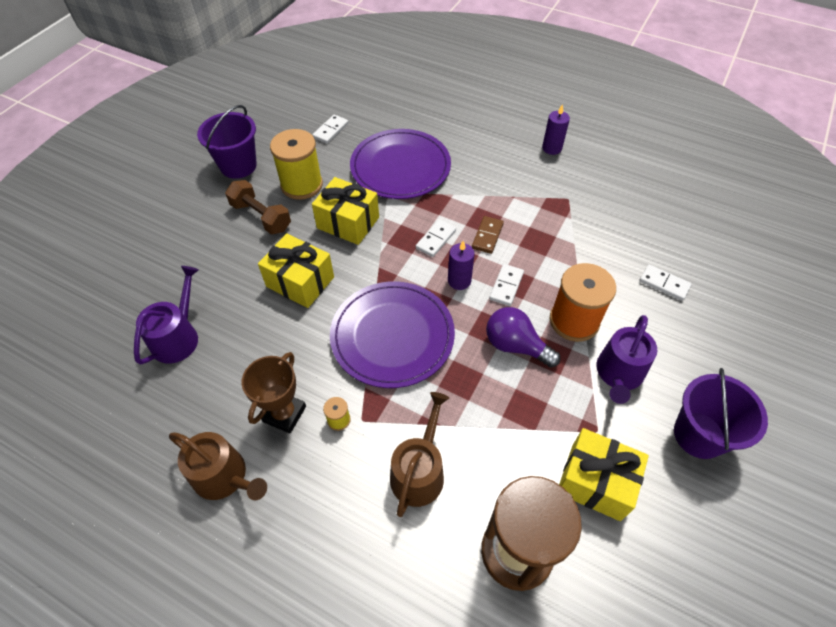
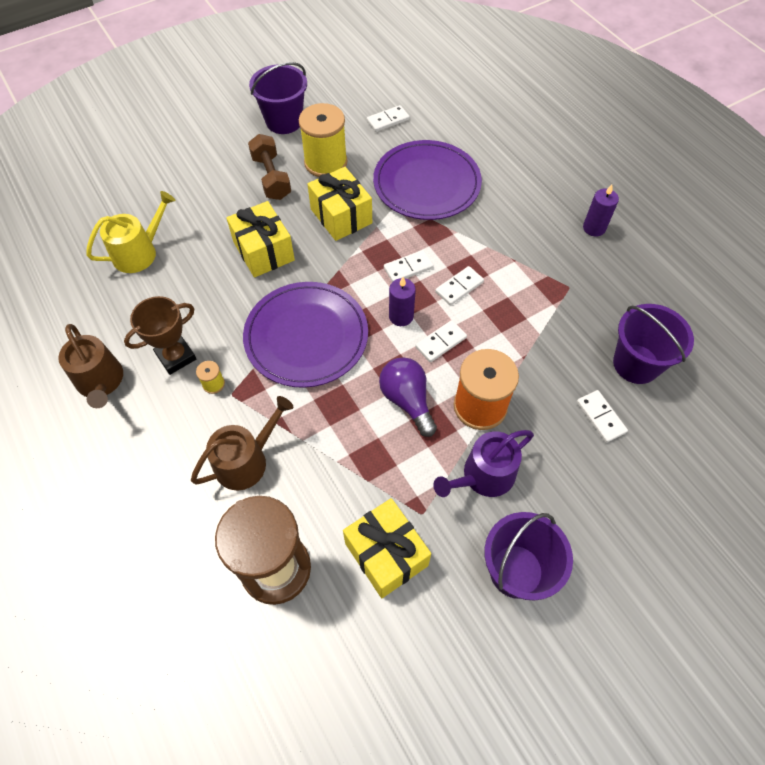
camera: 30 degrees right, 5 degrees up
(178, 337) = (140, 252): purple watering can -> yellow watering can
(487, 236) = (459, 287): brown domino -> white domino
(656, 233) = (636, 364): none -> purple bucket

